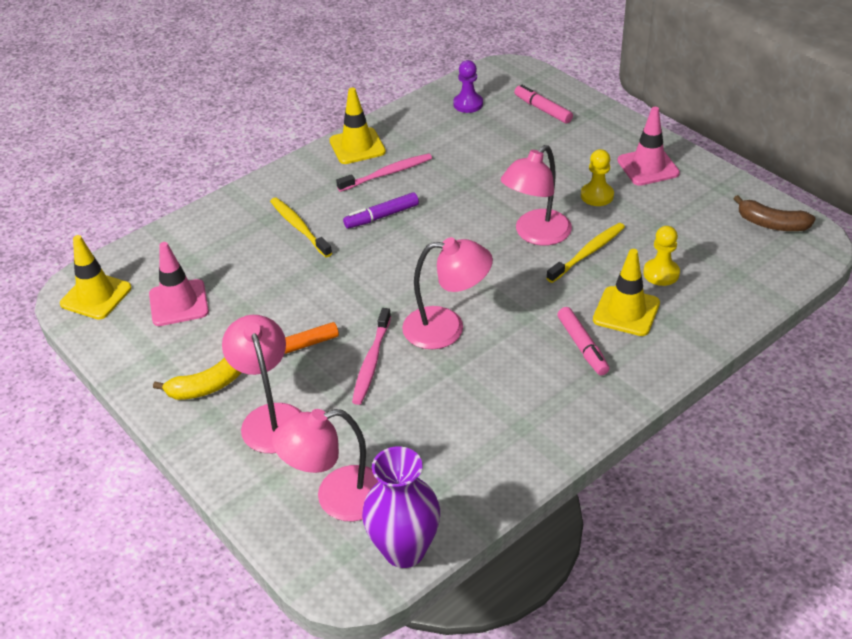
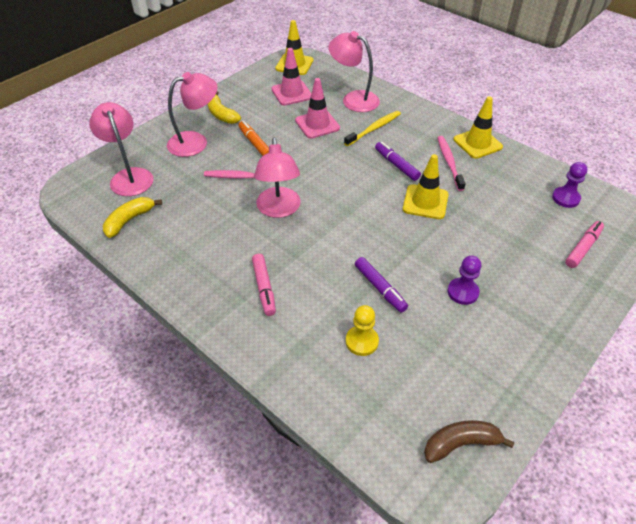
camera: 80 degrees right, 5 degrees up
(387, 173) = (449, 162): pink toothbrush -> pink toothbrush turned 150 degrees counterclockwise
(404, 550) = (84, 208): purple vase -> none
(442, 489) = (129, 220): none -> yellow banana
(536, 234) = (396, 252): pink lamp -> pink lamp (353, 99)
(582, 346) = (264, 288): pink marker -> pink marker turned 75 degrees counterclockwise
(588, 253) = (380, 288): yellow toothbrush -> purple marker
(597, 195) = (463, 292): yellow pawn -> purple pawn
(626, 311) = (308, 316): yellow traffic cone -> yellow traffic cone (425, 202)
(648, 167) = (522, 331): pink traffic cone -> pink traffic cone (317, 124)
(771, 224) = (460, 443): brown banana -> brown banana turned 60 degrees clockwise

